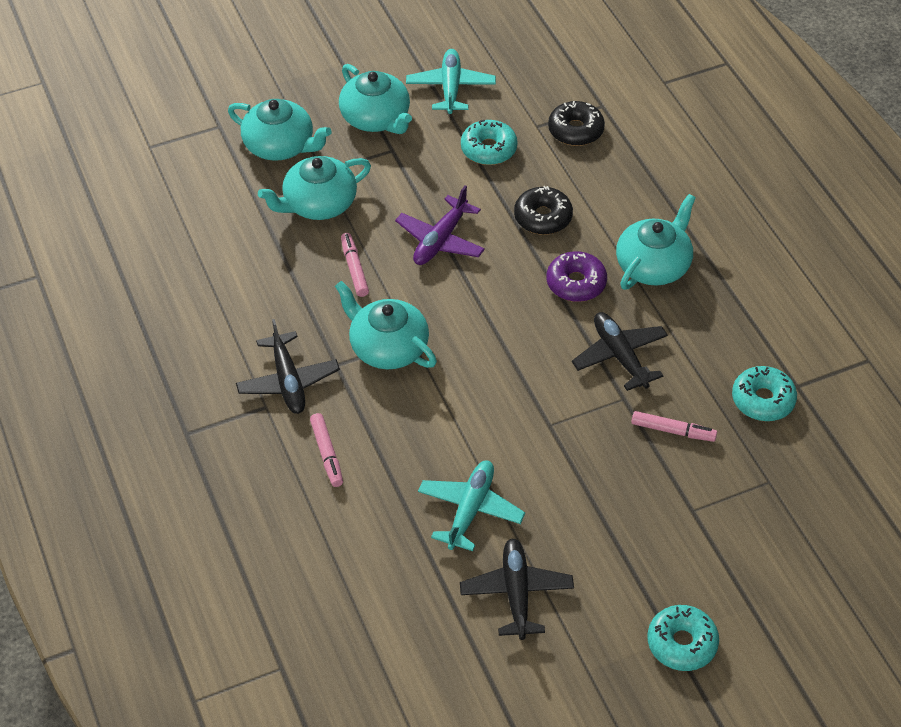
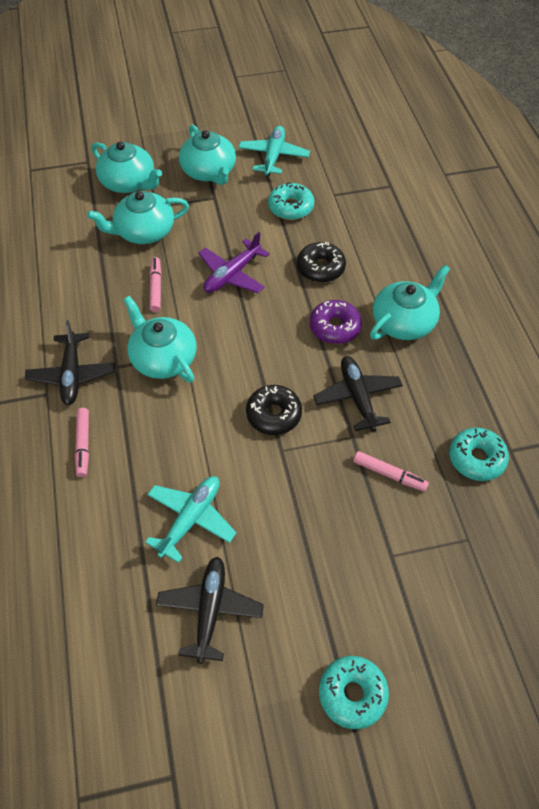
camera: 10 degrees right, 5 degrees up
(575, 130) = (364, 202): black donut -> black donut (274, 414)

